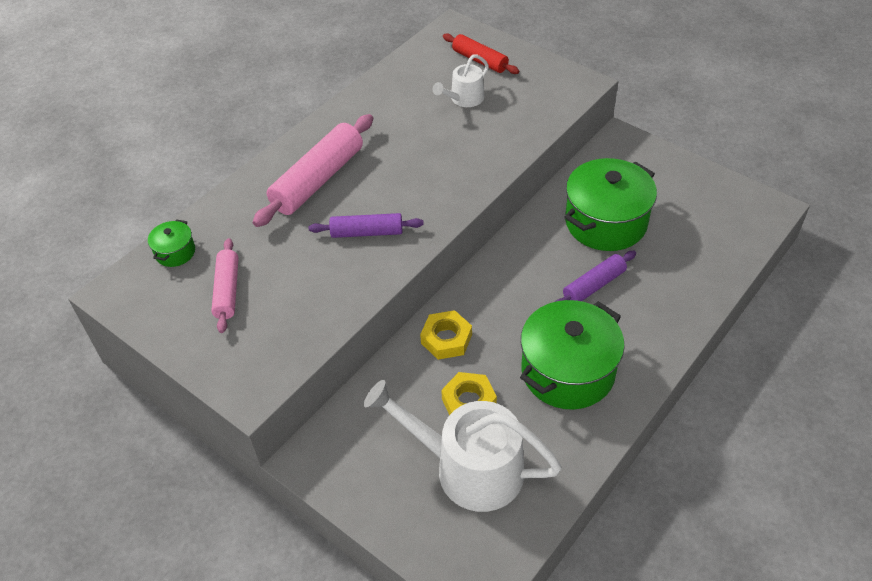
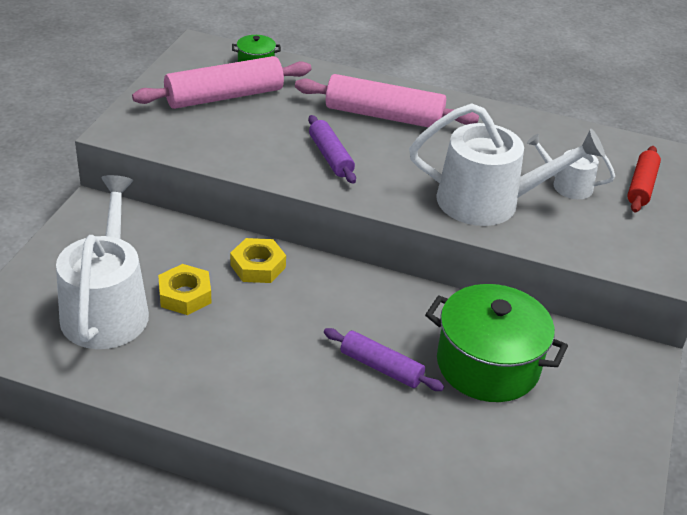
camera: 65 degrees right, 10 degrees down
(227, 290) = (224, 97): pink rolling pin -> pink rolling pin, size x1.68
(469, 149) = (488, 202): none -> white watering can
(568, 371) = (248, 362): green pot -> none

